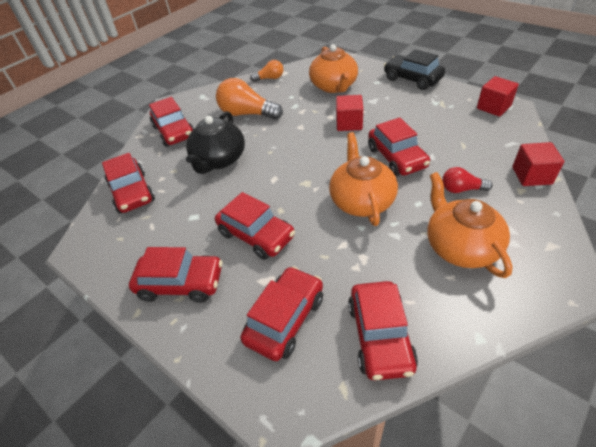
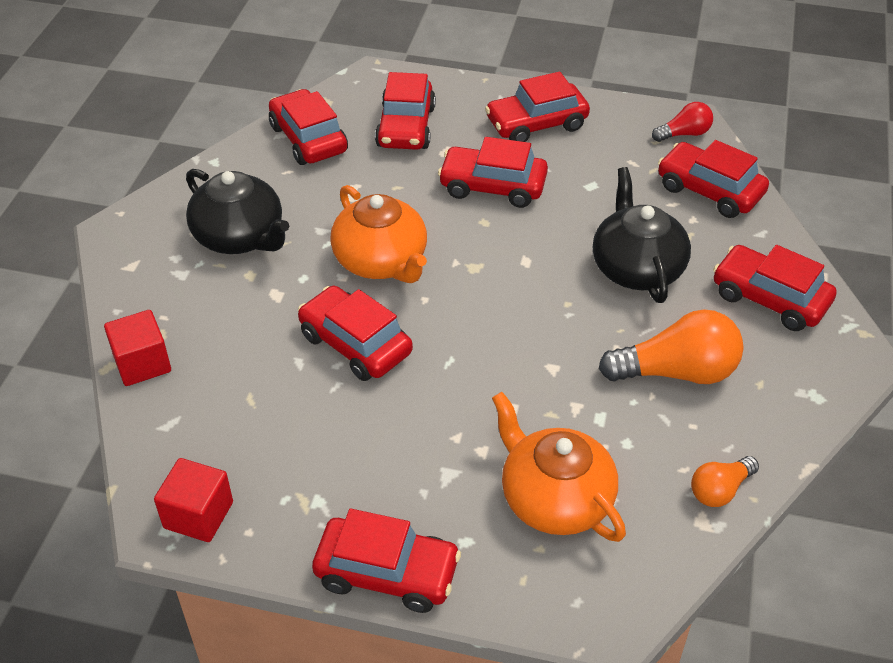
camera: 150 degrees right, 0 degrees up
(349, 123) = (467, 397): red cube -> none
(412, 79) = (387, 573): black car -> red car
(460, 246) = (240, 237): orange teapot -> black teapot
(461, 189) = (246, 313): red light bulb -> red light bulb (684, 134)

